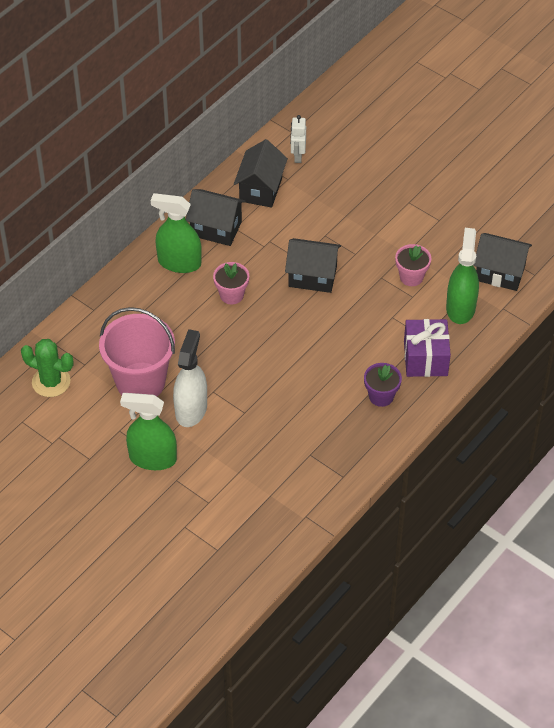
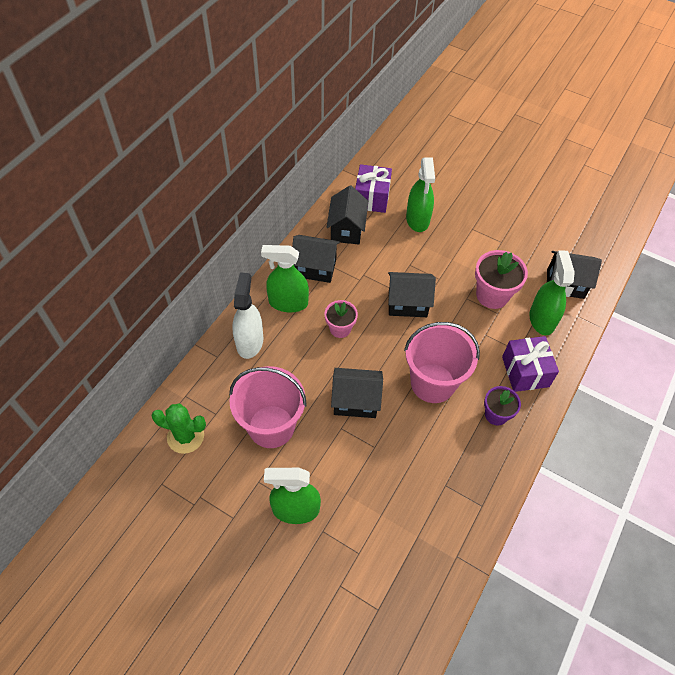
camera: 10 degrees left, 5 degrees up
(191, 409) = (324, 450): white spray bottle -> white spray bottle (249, 342)
(233, 368) = (355, 401): none -> black house
(297, 156) = (371, 198): white robot -> purple gift
(320, 359) = (432, 383): none -> pink bucket
(346, 186) = (417, 219): none -> green spray bottle
(411, 277) = (492, 295): pink flower pot -> pink flower pot, size x1.58

